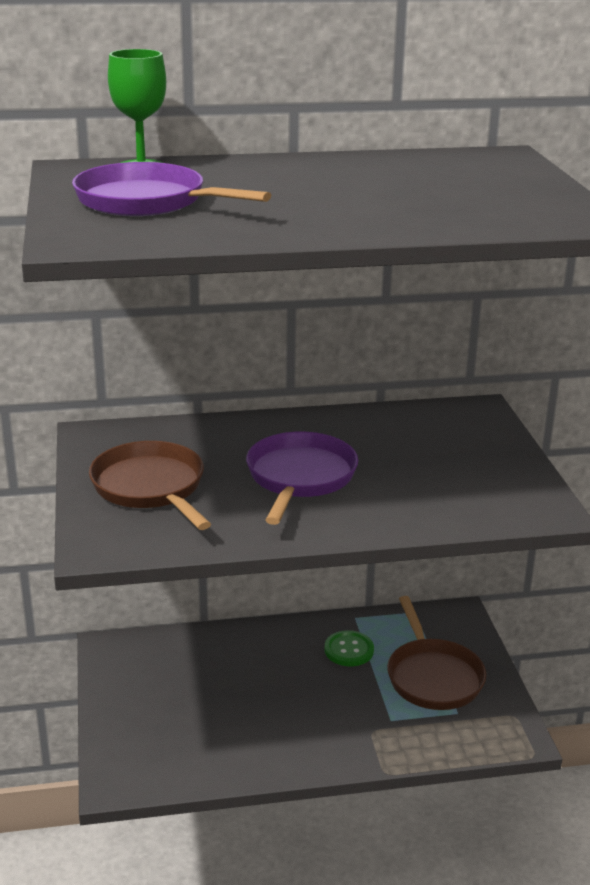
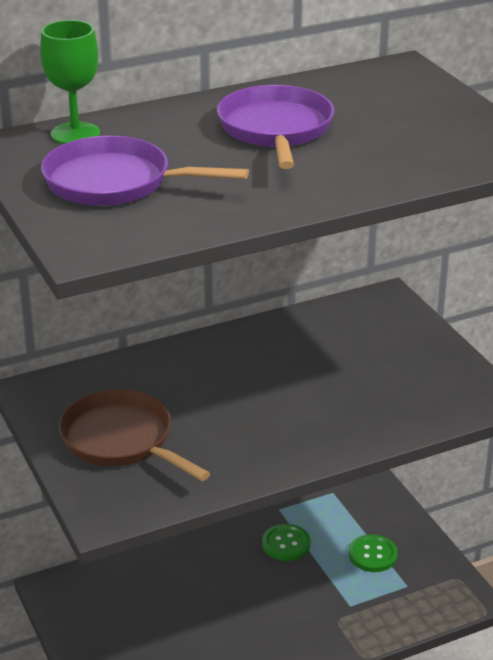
camera: 15 degrees left, 5 degrees up
(300, 477) = (256, 404): purple pan -> purple pan (276, 130)
(433, 676) = (372, 555): brown pan -> green button

